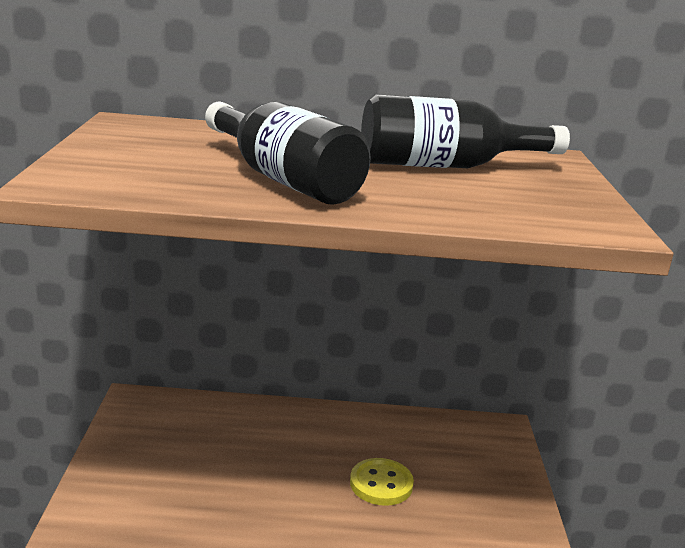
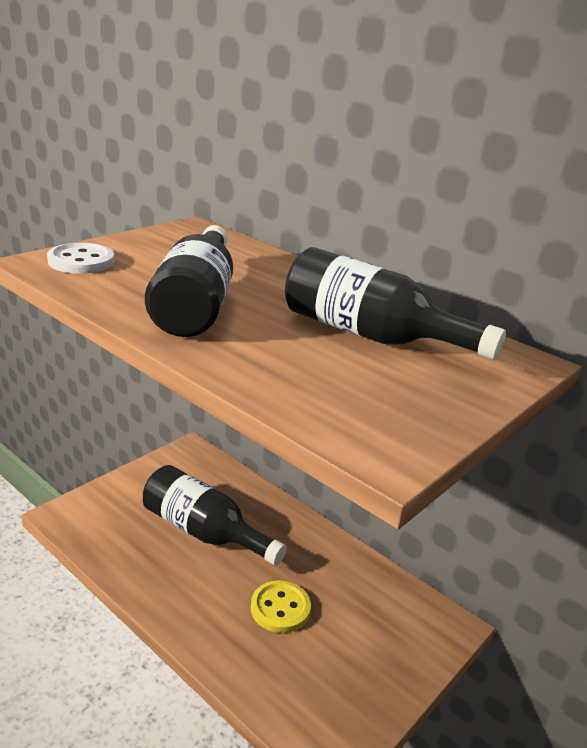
camera: 40 degrees right, 5 degrees up
(96, 173) = (81, 261): none -> white button
(242, 461) = (204, 532): none -> black bottle

